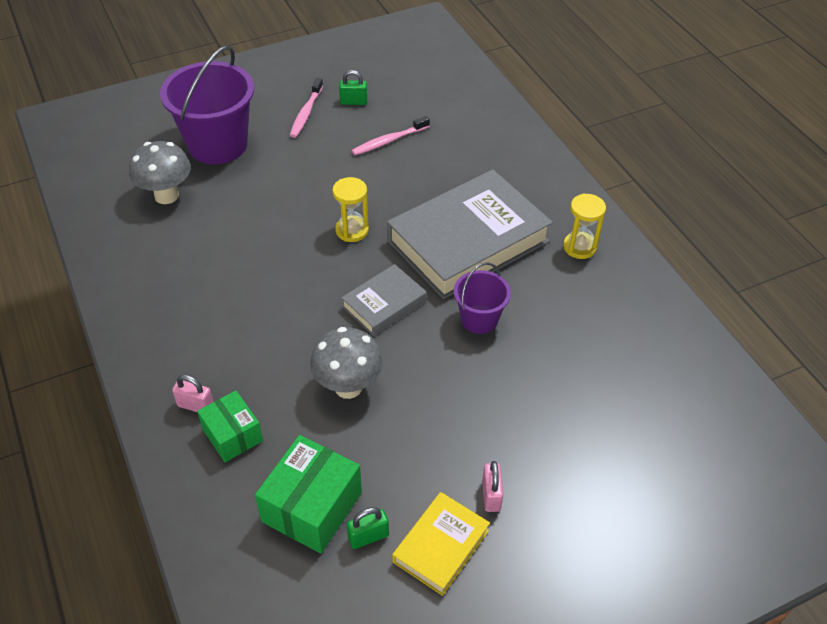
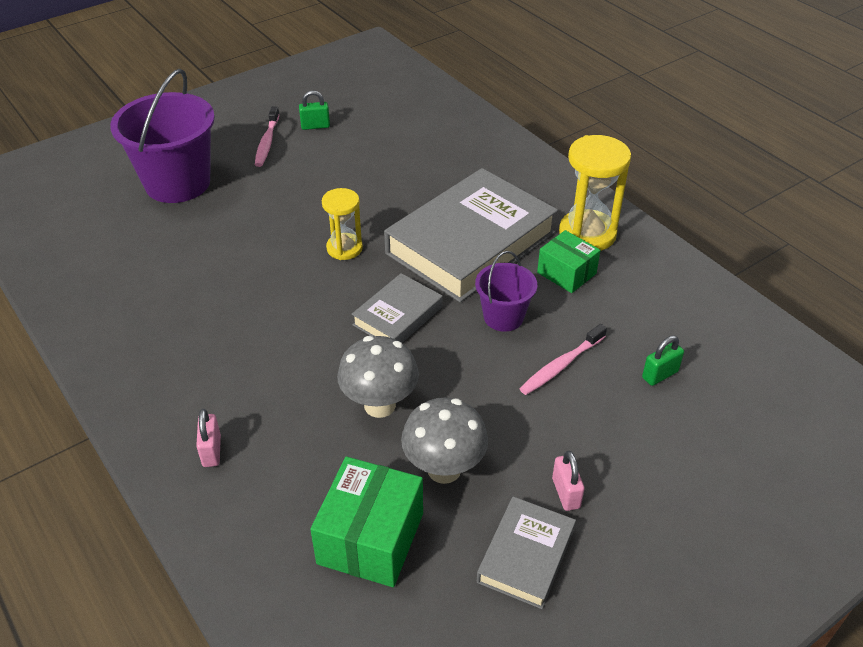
camera: 10 degrees left, 5 degrees down
(166, 195) = (131, 240): grey mushroom -> grey mushroom (444, 469)
(196, 406) = (211, 451): pink padlock -> pink padlock turned 75 degrees clockwise
(232, 435) = (261, 476): green box -> green box (566, 273)
(368, 536) = (442, 559): green padlock -> green padlock (660, 375)
(389, 141) = (362, 158): pink toothbrush -> pink toothbrush (561, 365)
(441, 546) = (526, 556): yellow book -> grey book
(579, 247) = (587, 234): yellow hourglass -> yellow hourglass, size x1.62

